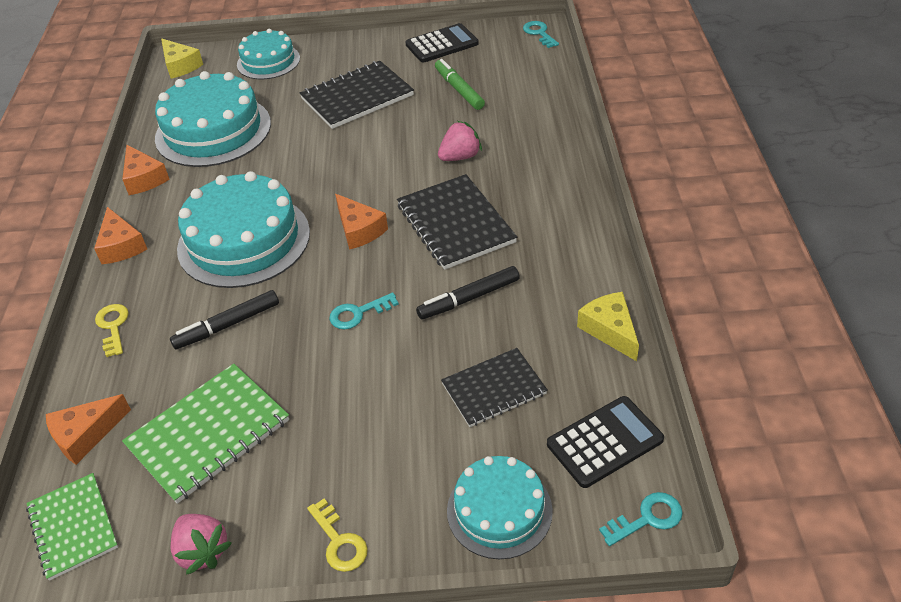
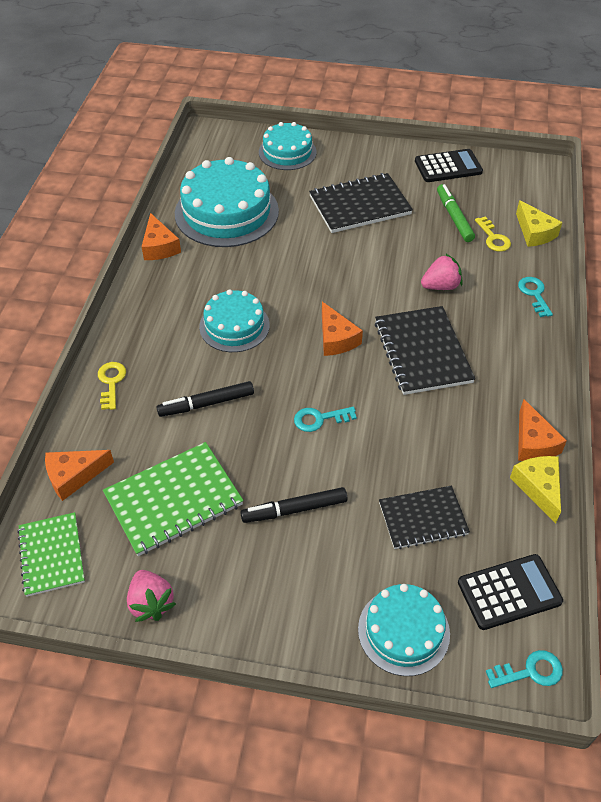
camera: 10 degrees right, 5 degrees up
(121, 246) = (130, 307): orange cheese -> orange cheese (533, 442)
(180, 66) = (209, 140): yellow cheese -> yellow cheese (534, 232)
(244, 240) = (234, 326): turquoise cake -> turquoise cake, size x0.60
(339, 541) = (263, 623): yellow key -> yellow key (493, 238)
(469, 299) = (419, 428): black marker -> black marker (294, 510)
(539, 33) = (541, 174): turquoise key -> turquoise key (534, 294)

